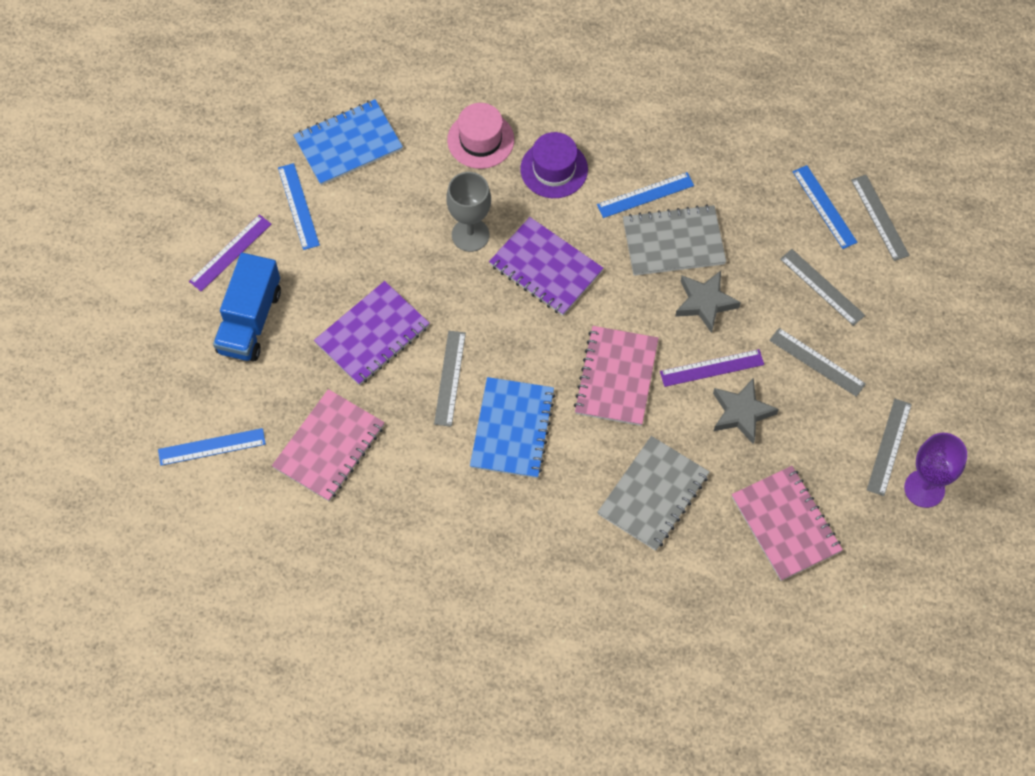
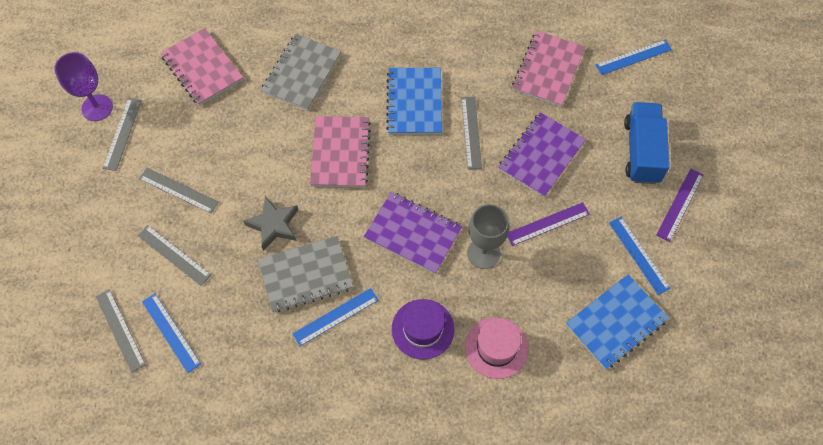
camera: 170 degrees right, 0 degrees up
(712, 368) = (264, 172): purple ruler -> purple ruler (547, 224)
(741, 413) = (238, 141): grey star -> none

